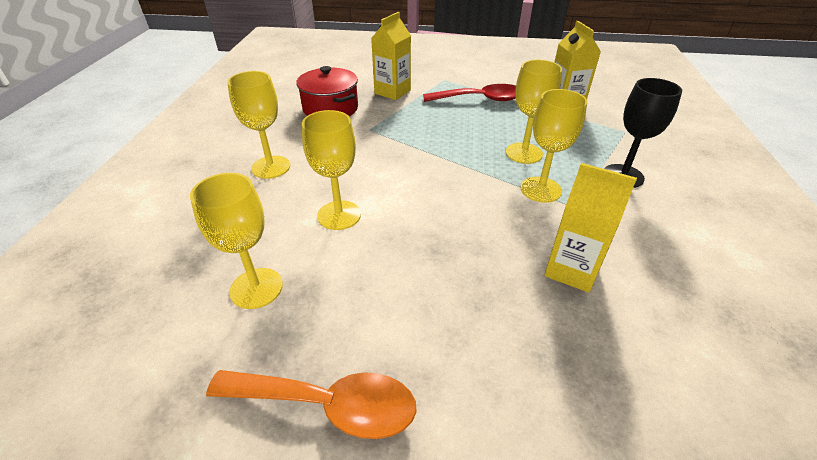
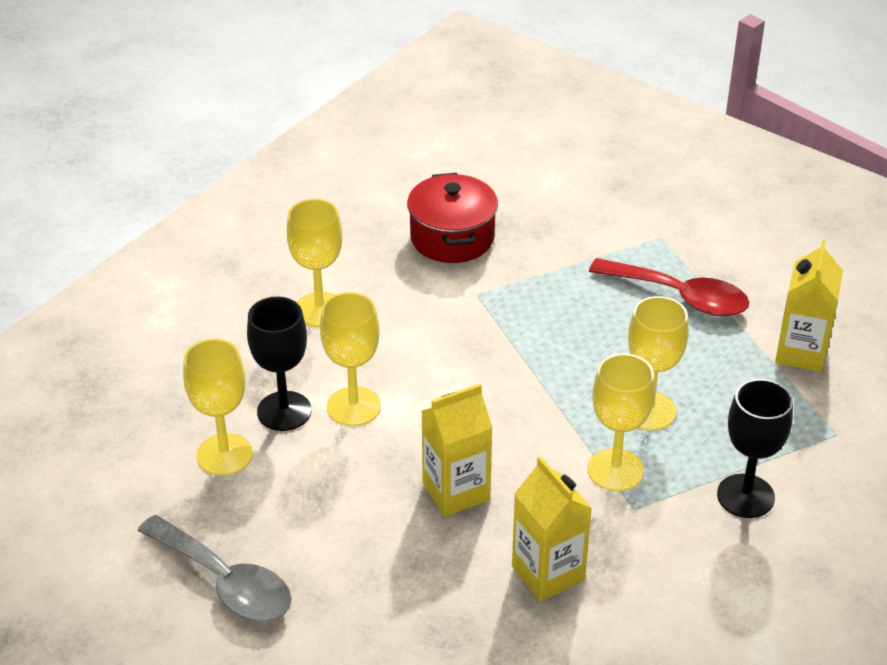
camera: 30 degrees right, 0 degrees up
(287, 237) = (284, 411): none -> black goblet
(328, 405) = (226, 582): orange spoon -> grey spoon
(392, 92) = (562, 235): yellow carton -> yellow carton (456, 491)

